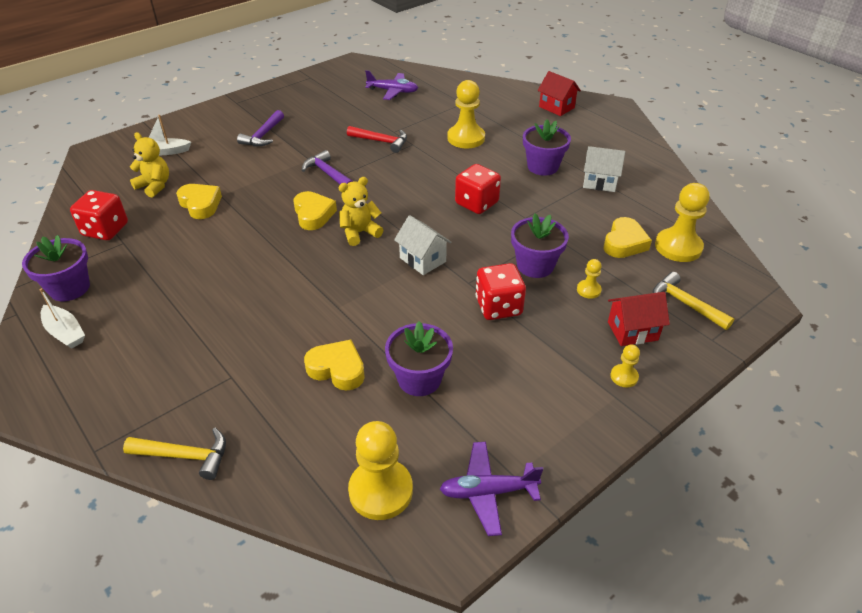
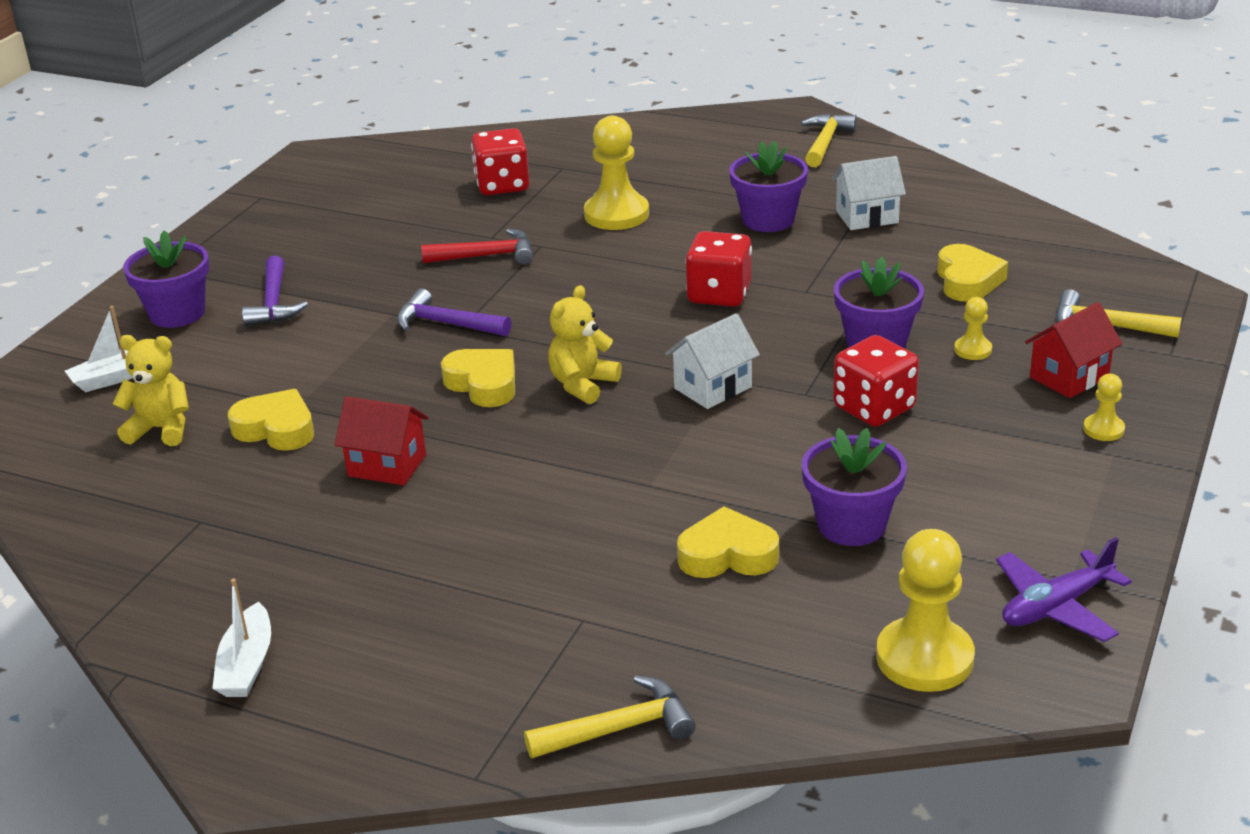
camera: 25 degrees left, 10 degrees down
(65, 332) = (247, 665): white boat -> white boat turned 75 degrees clockwise
(69, 288) = (181, 609): purple flower pot -> purple flower pot (177, 313)
(105, 230) = (146, 515): red dice -> red dice (502, 185)
(393, 91) = (430, 181): purple plane -> none
(423, 260) = (712, 388): white house -> white house turned 60 degrees counterclockwise
(556, 107) = (713, 136): red house -> red house (387, 465)
(615, 129) = (825, 142): none -> yellow hammer
(678, 247) = (1039, 264): yellow pawn -> none

